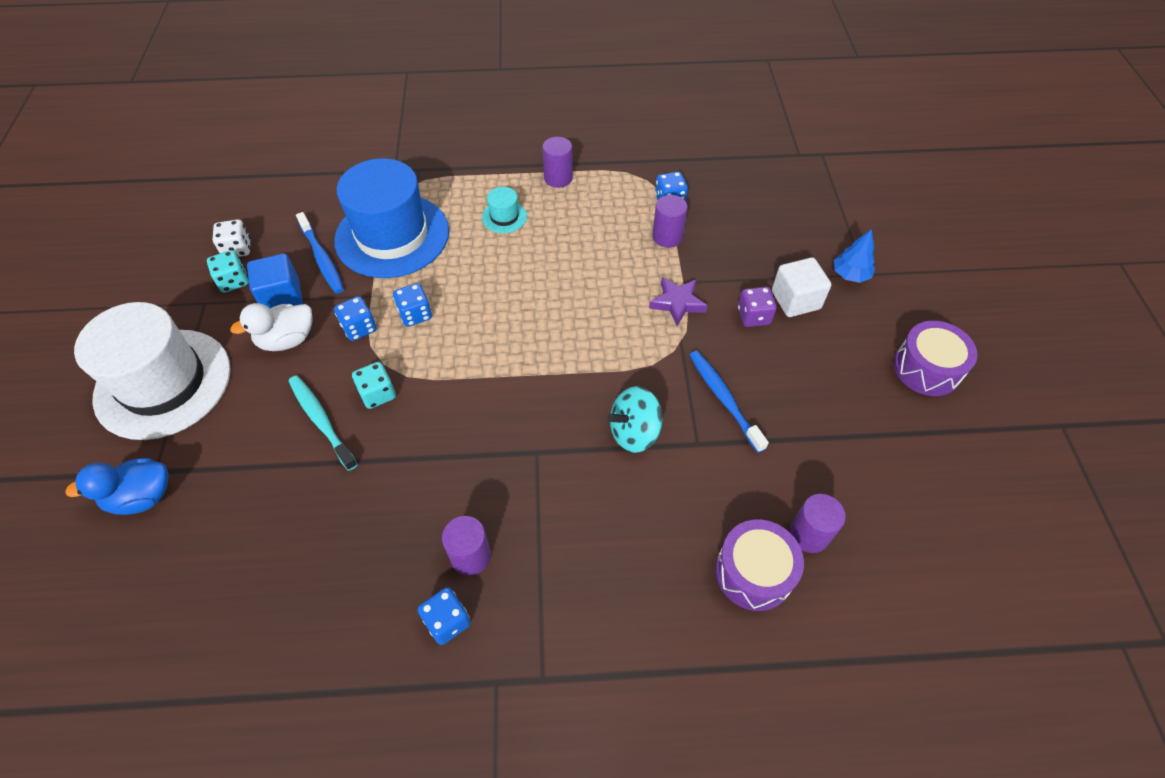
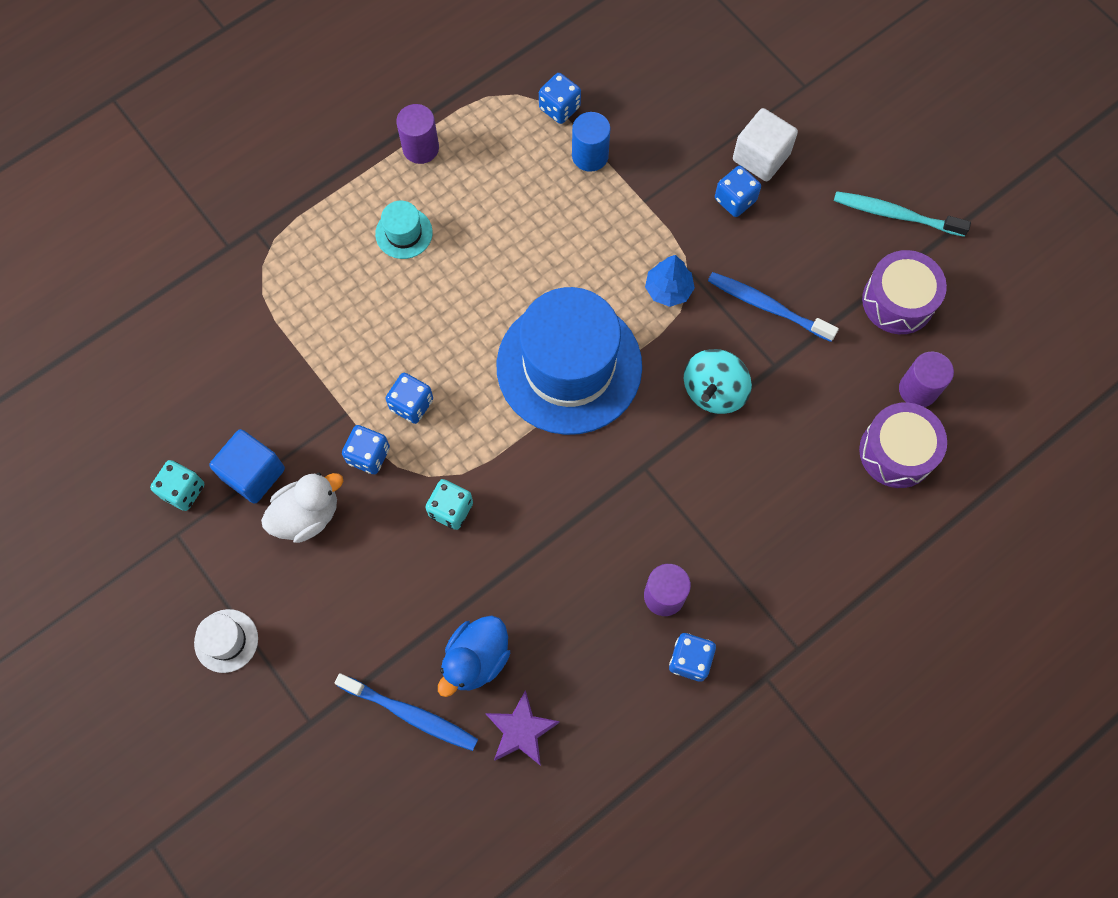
camera: 35 degrees left, 15 degrees up
(142, 497) = (324, 751): blue duck -> blue duck (476, 659)
(163, 383) = (226, 641): white hat -> white hat, size x0.41
(237, 249) = (147, 453): white dice -> none
(287, 340) = (307, 515): white duck -> white duck turned 150 degrees counterclockwise
(321, 421) = (422, 570): turquoise toothbrush -> turquoise toothbrush (895, 214)
(322, 258) = (253, 404): blue toothbrush -> blue toothbrush (410, 714)
(392, 236) = (304, 330): blue hat -> blue hat (569, 366)
(667, 237) = (590, 156): purple cylinder -> blue cylinder
(677, 303) = (655, 229): purple star -> purple star (521, 731)
(753, 316) = (735, 200): purple dice -> blue dice
(850, 274) = (792, 95): blue tree -> blue tree (668, 289)
(927, 368) = (918, 162): purple drum -> purple drum (898, 301)

